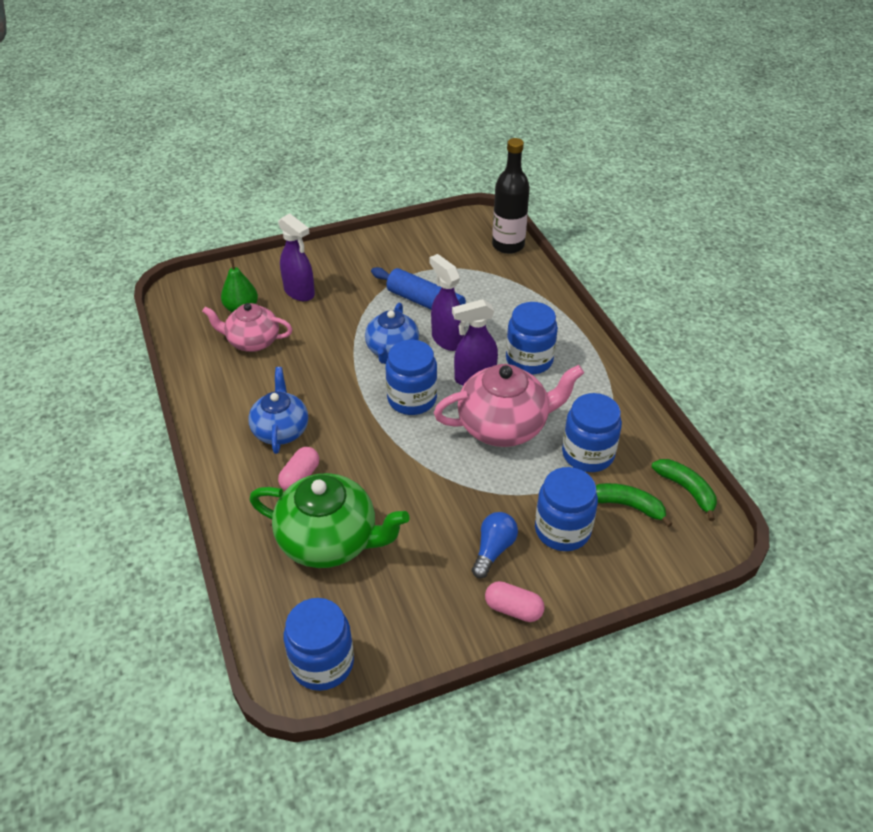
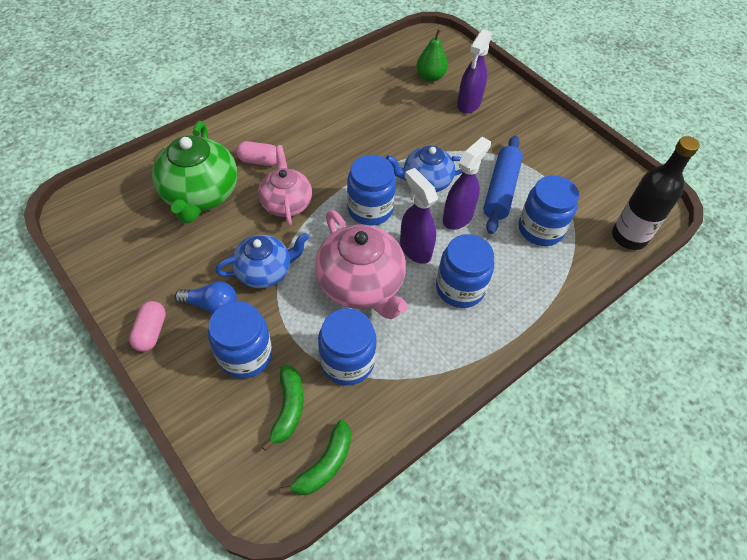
camera: 70 degrees right, 10 degrees up
(252, 341) = (396, 93): pink teapot -> pink teapot (286, 203)
(281, 430) = (305, 136): blue teapot -> blue teapot (265, 271)
(322, 663) = (89, 219): blue jar -> blue jar (540, 229)

